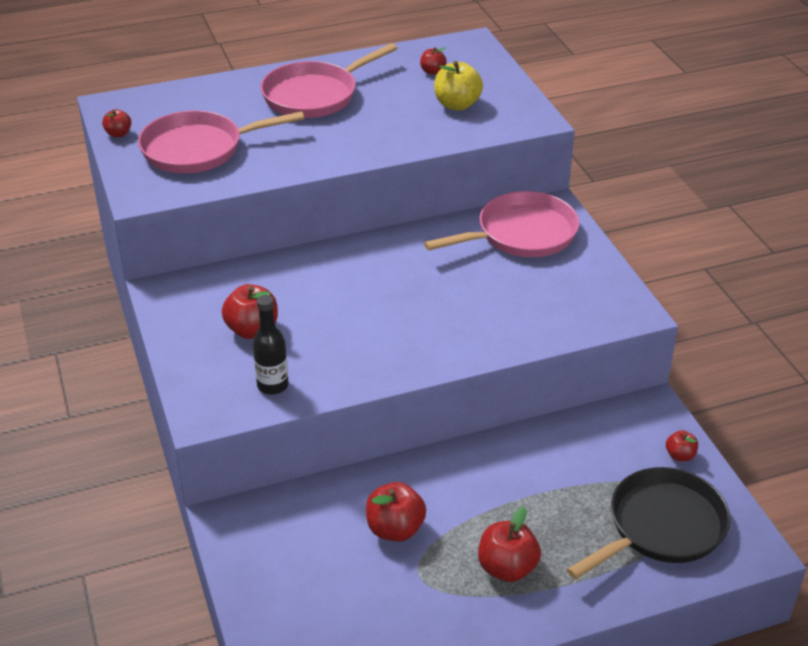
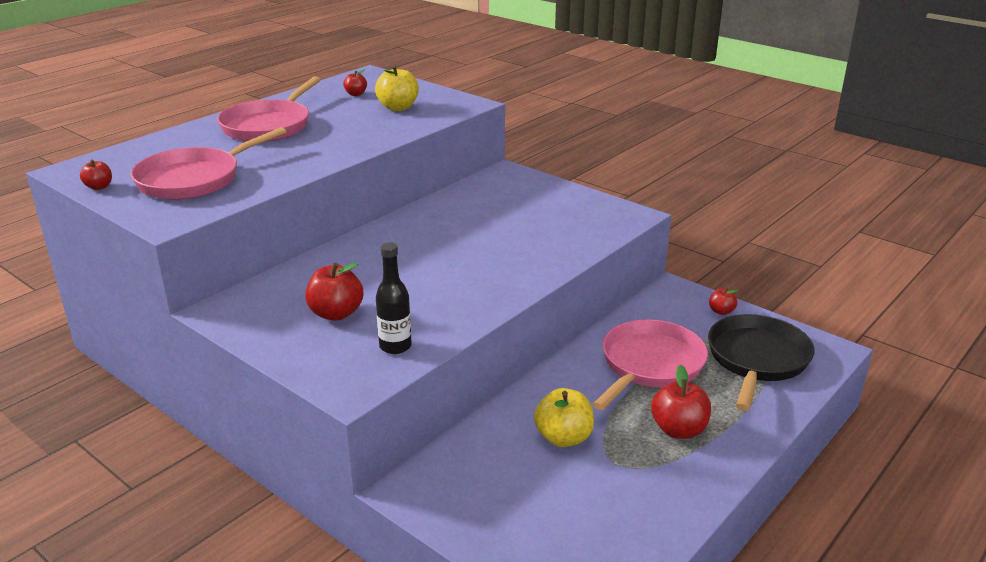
camera: 30 degrees left, 10 degrees down
(395, 529) = (563, 438): red apple -> yellow apple
(521, 234) = (499, 192): pink pan -> pink pan (649, 365)

